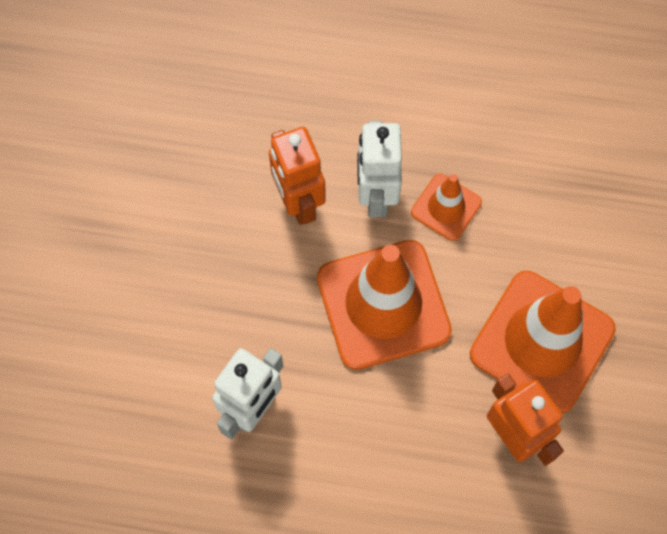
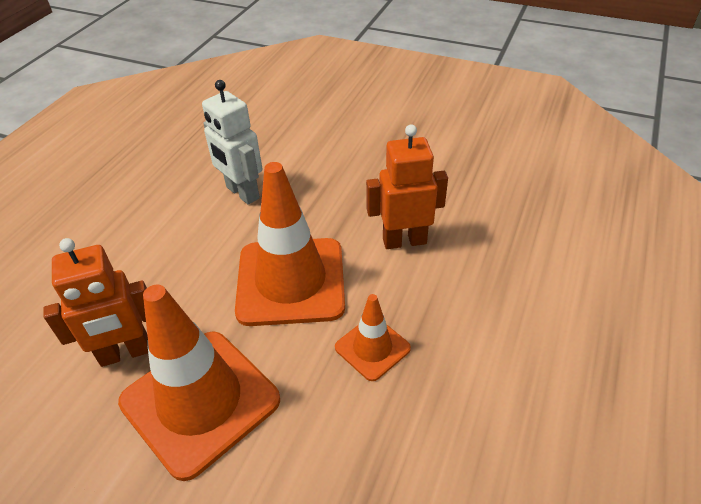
camera: 105 degrees right, 25 degrees down
(376, 195) = (398, 294): white robot -> none

